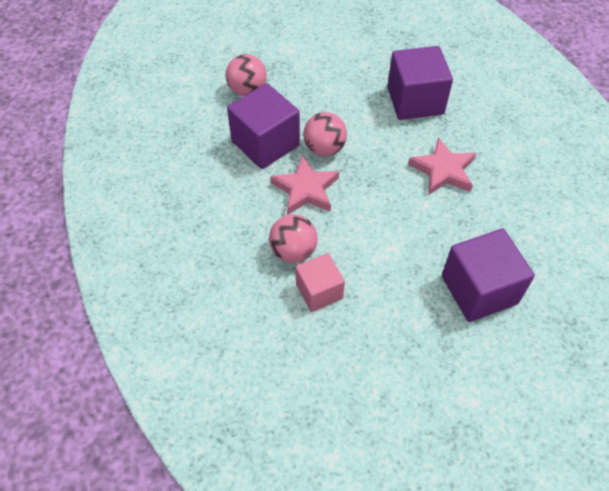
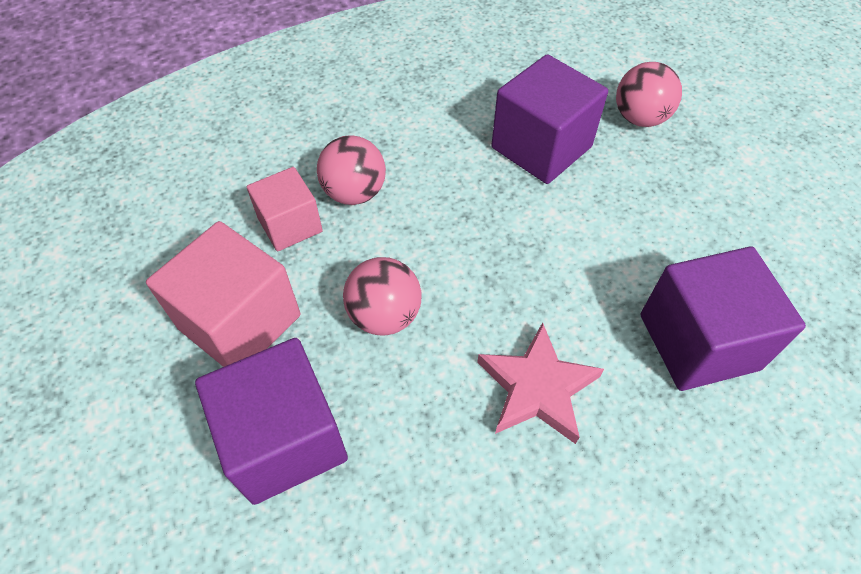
camera: 85 degrees right, 0 degrees up
(305, 189) = (463, 198): pink star -> none
(324, 148) = (548, 215): pink ball -> pink ball (384, 315)
(399, 318) = (240, 322): none -> pink cube

